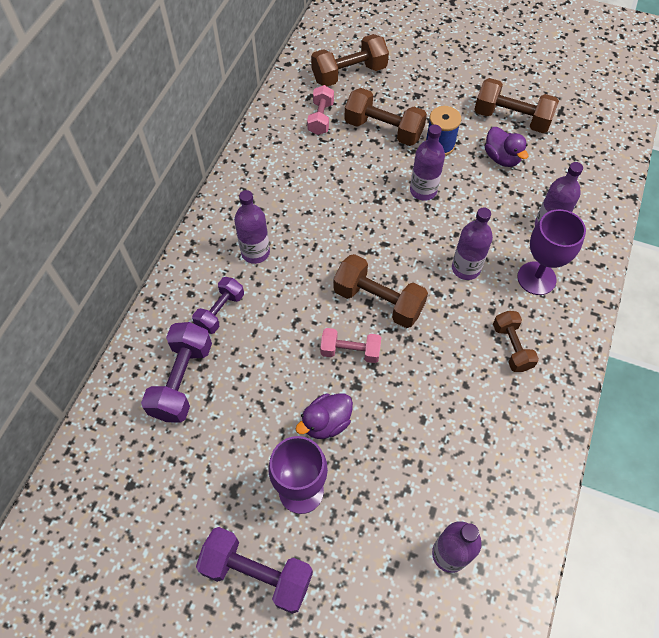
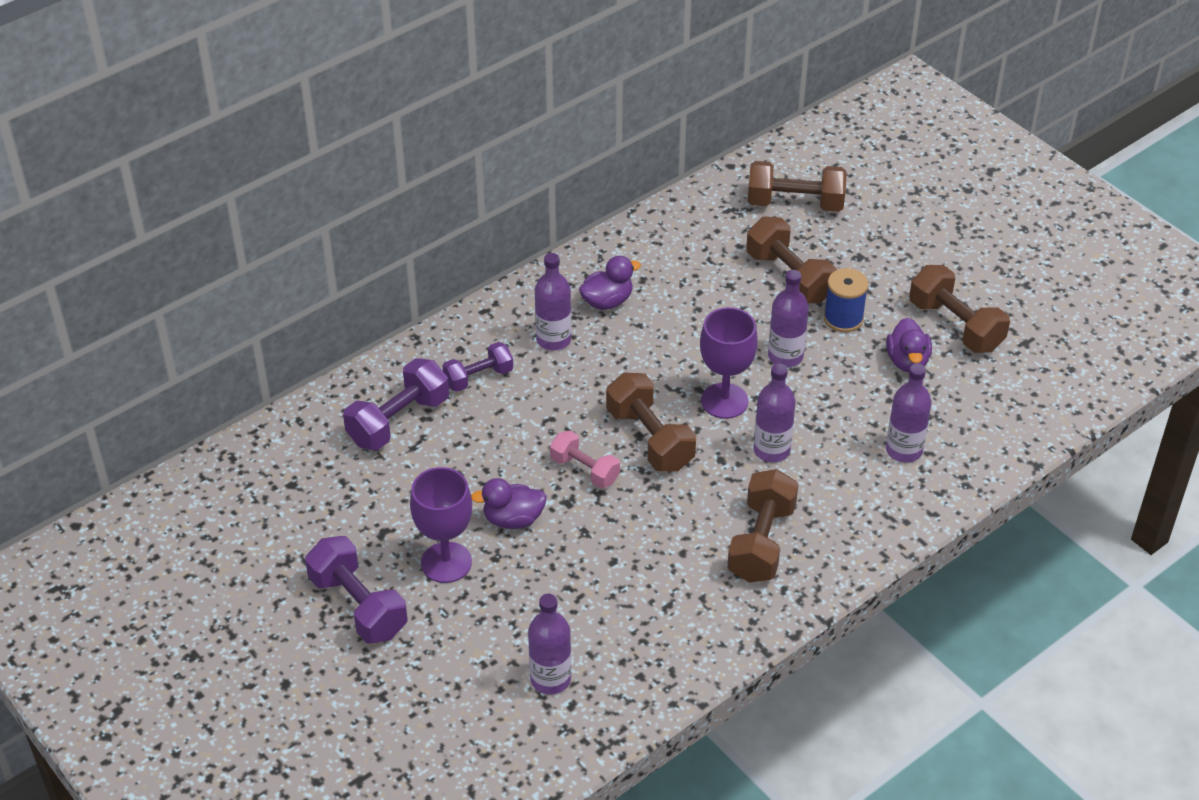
camera: 30 degrees right, 15 degrees down
(273, 203) = (607, 301): none -> purple duck
(321, 118) = (725, 237): pink dumbbell -> none
(512, 347) = (761, 542): brown dumbbell -> brown dumbbell, size x1.56
(536, 278) = (845, 493): purple goblet -> purple goblet (724, 401)

